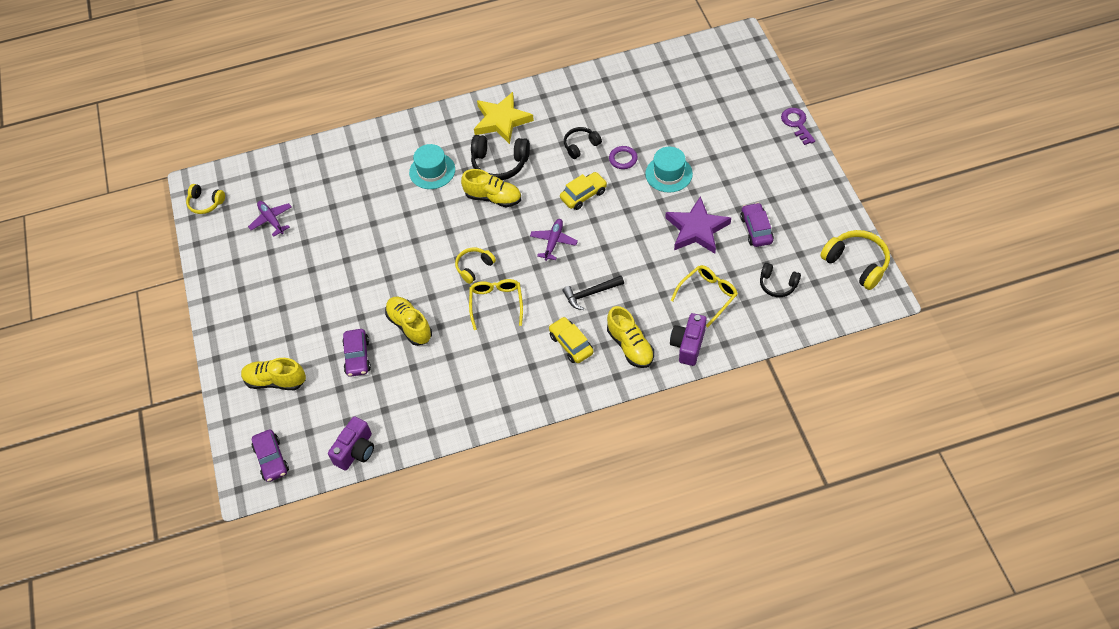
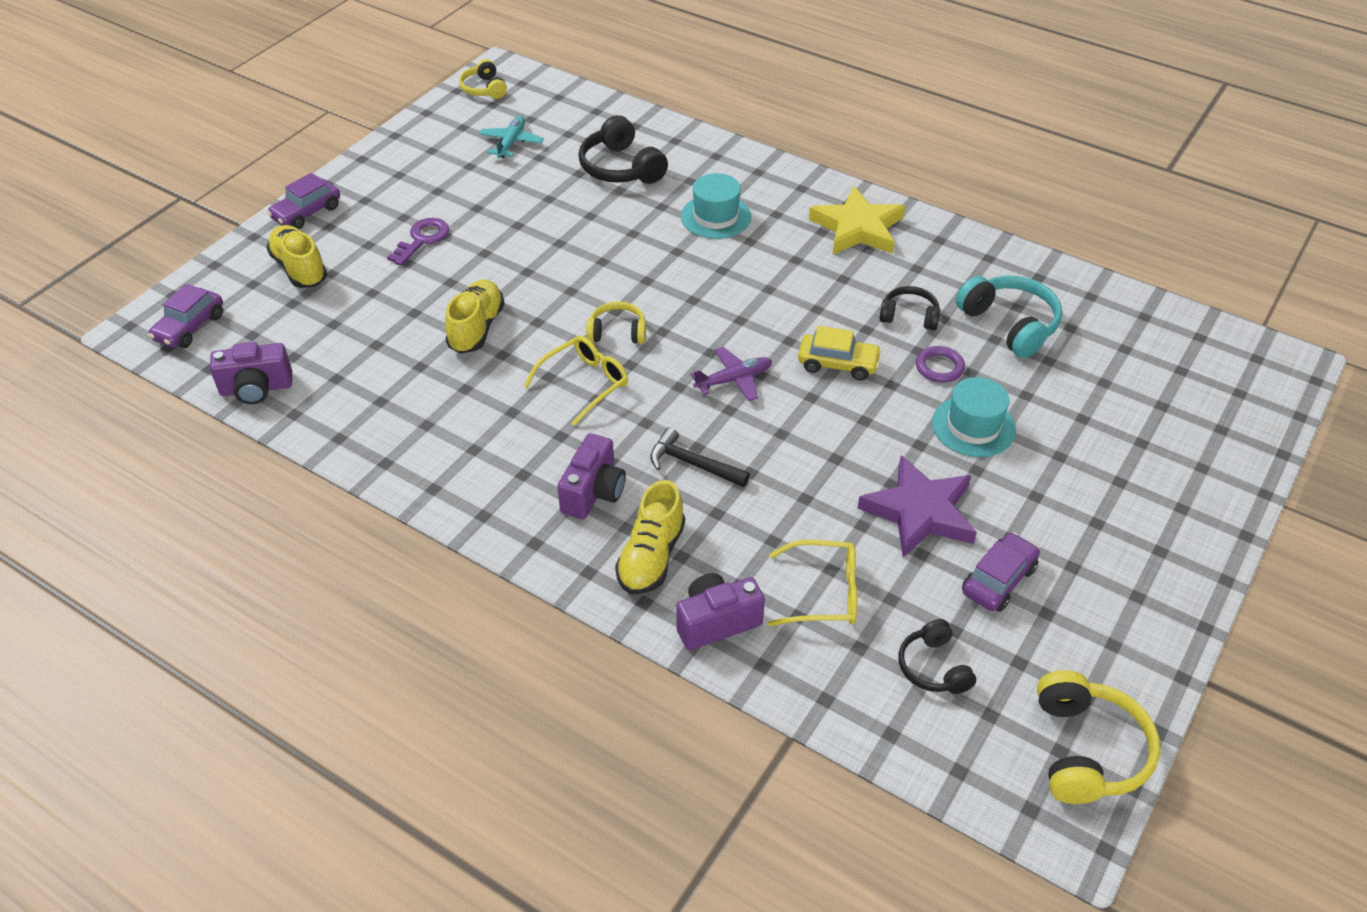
camera: 45 degrees right, 10 degrees down
(271, 220) = (511, 143): purple plane -> turquoise plane
(357, 357) = (391, 312): purple car -> purple car (307, 213)
(493, 197) = (737, 288): yellow shoe -> none
(499, 163) = (793, 263): black headphones -> black headphones (621, 168)
(571, 344) = (593, 492): yellow car -> purple camera
(623, 113) = (1009, 324): none -> turquoise headphones
(796, 124) = (1237, 514): purple key -> purple key (422, 239)

